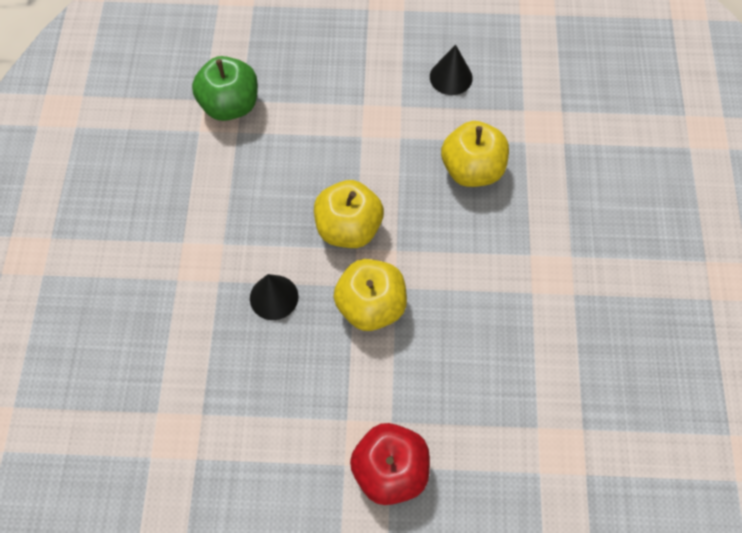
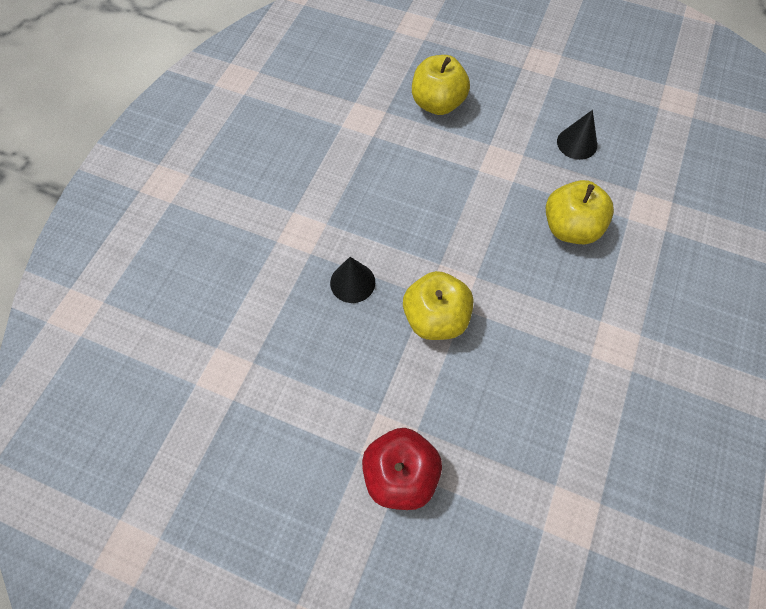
camera: 20 degrees right, 0 degrees up
(230, 105) = (375, 112): green apple -> none
(348, 228) = (439, 244): yellow apple -> yellow apple (437, 104)

